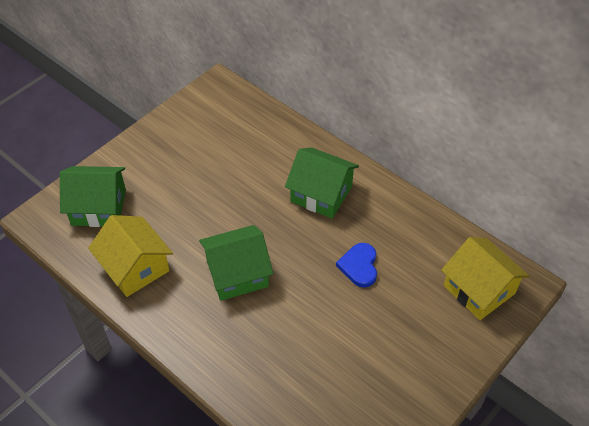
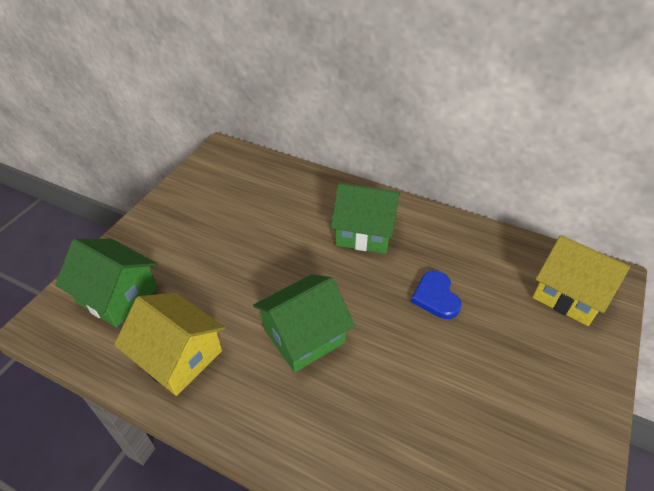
camera: 15 degrees left, 5 degrees down
(99, 207) = (117, 295): green house -> green house turned 45 degrees clockwise

